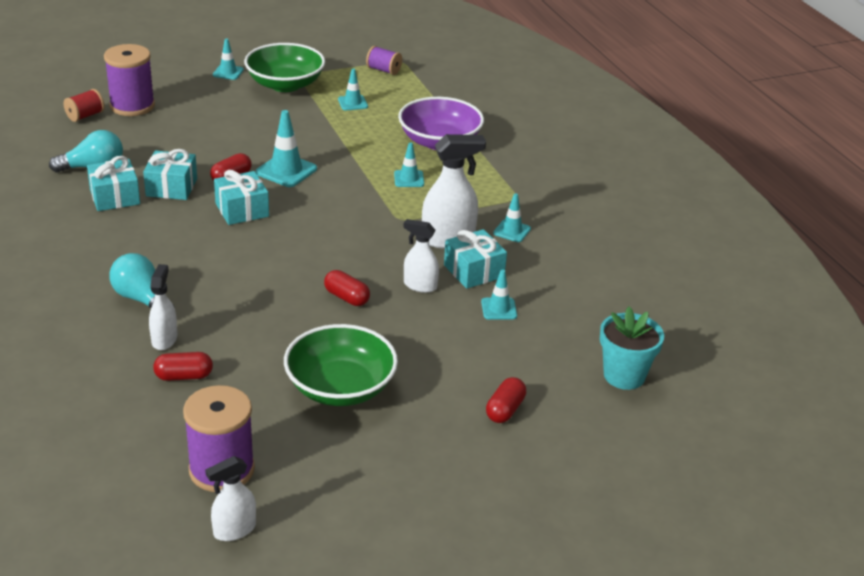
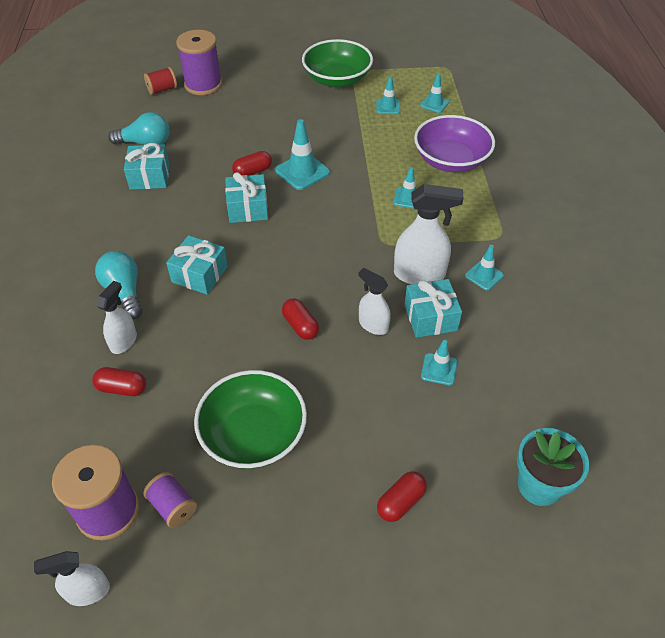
camera: 20 degrees right, 15 degrees up
(171, 187) = (199, 174): turquoise gift -> turquoise gift (199, 274)
(228, 72) = (294, 61): turquoise traffic cone -> turquoise traffic cone (434, 104)
(383, 70) = (428, 75): purple spool -> purple spool (173, 506)

